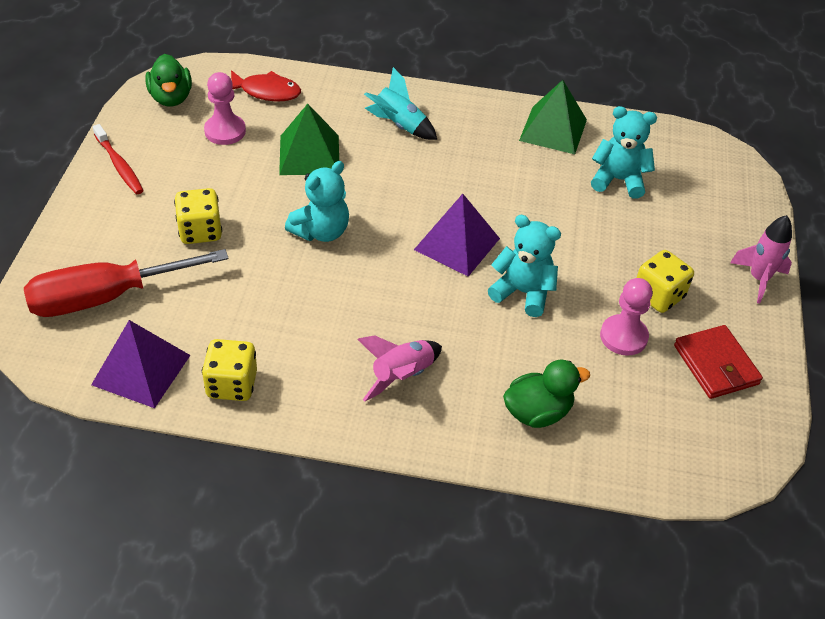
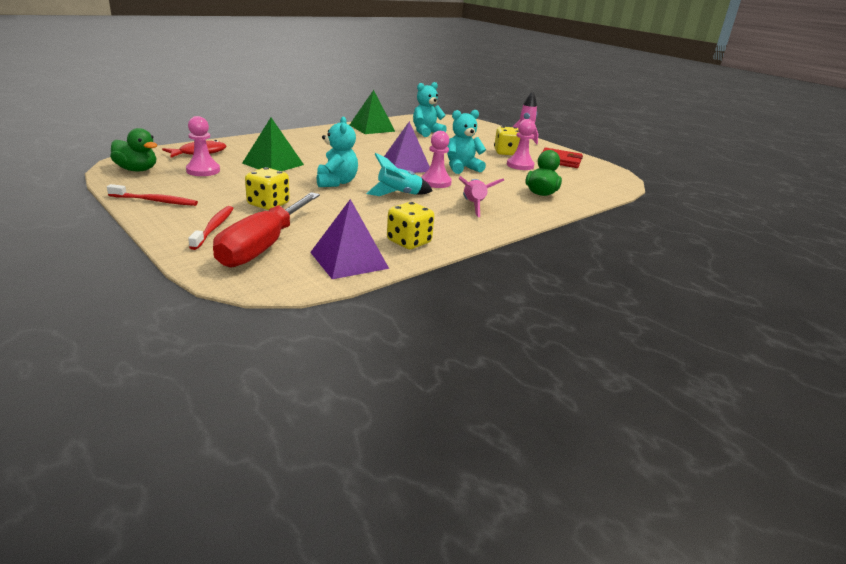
camera: 50 degrees left, 20 degrees down
(108, 240) = (214, 228): none -> red toothbrush
(399, 125) = (300, 144): turquoise rocket -> turquoise rocket (399, 195)
(436, 301) = (436, 182): none -> pink pawn

